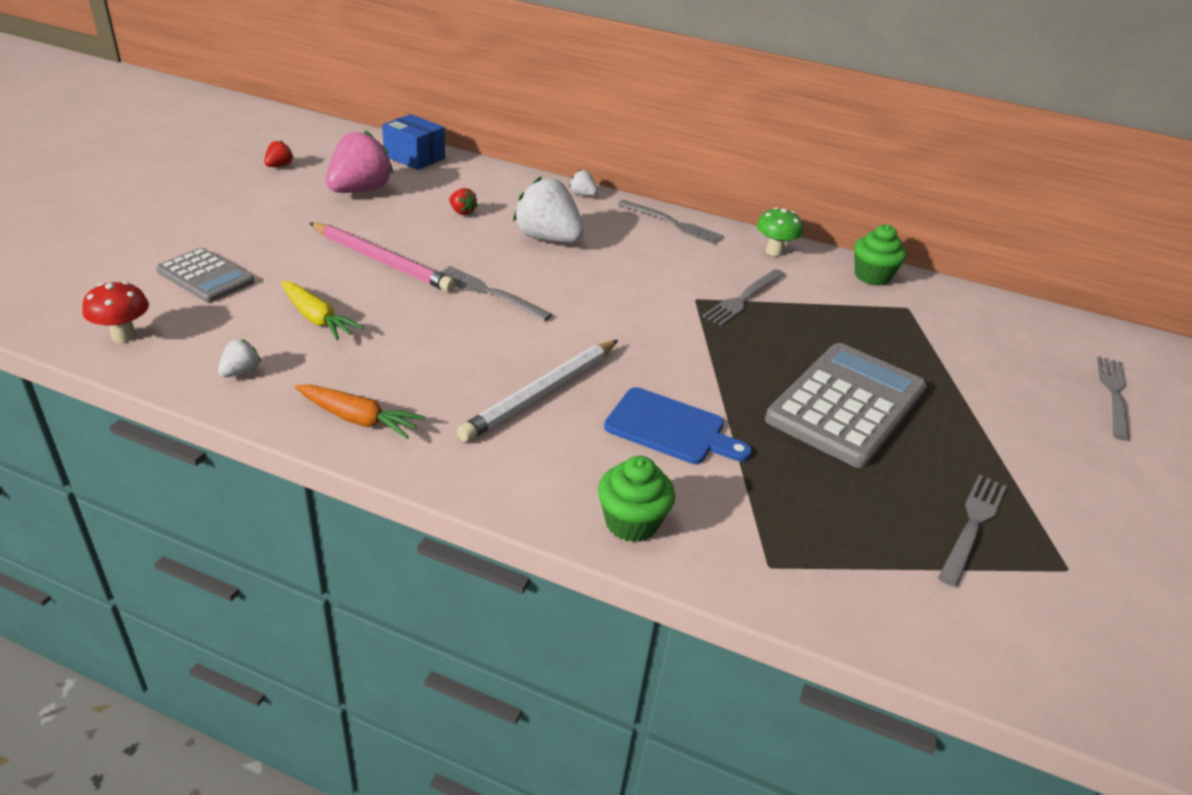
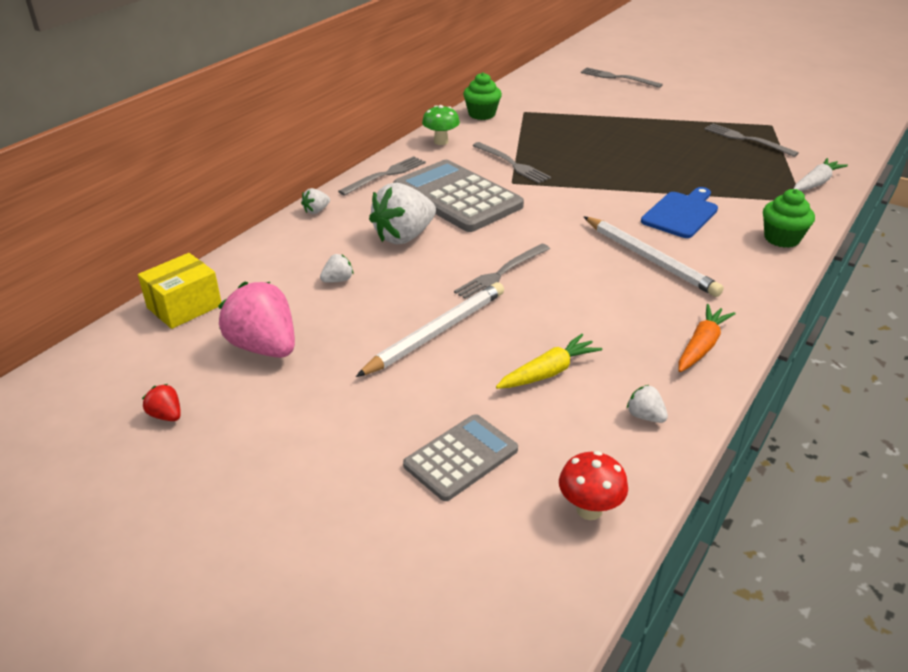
camera: 75 degrees left, 0 degrees up
(382, 261) = (436, 332): pink pencil -> white pencil
(414, 157) = (184, 306): blue box -> yellow box
(462, 212) = (338, 280): red strawberry -> white strawberry
(846, 405) = (642, 152): grey calculator -> grey calculator (457, 197)
(846, 595) = (815, 183): none -> white carrot

